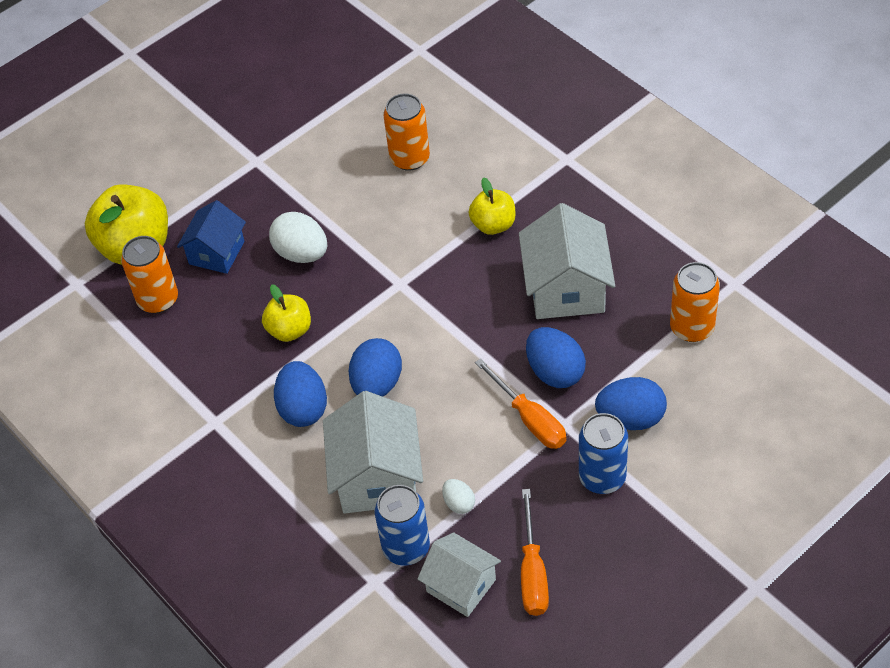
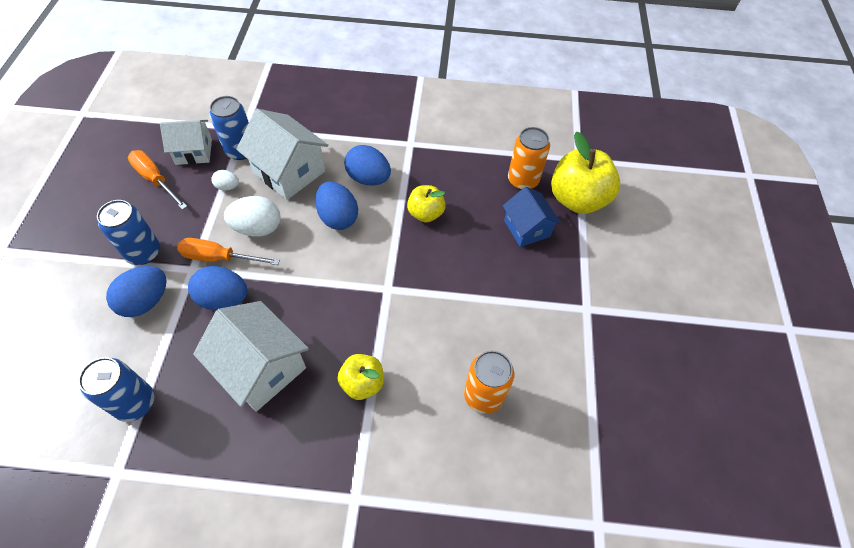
camera: 130 degrees right, 5 degrees up
(301, 253) = (474, 264): white egg -> white egg (257, 228)
(692, 327) = (135, 403): orange can -> blue can

